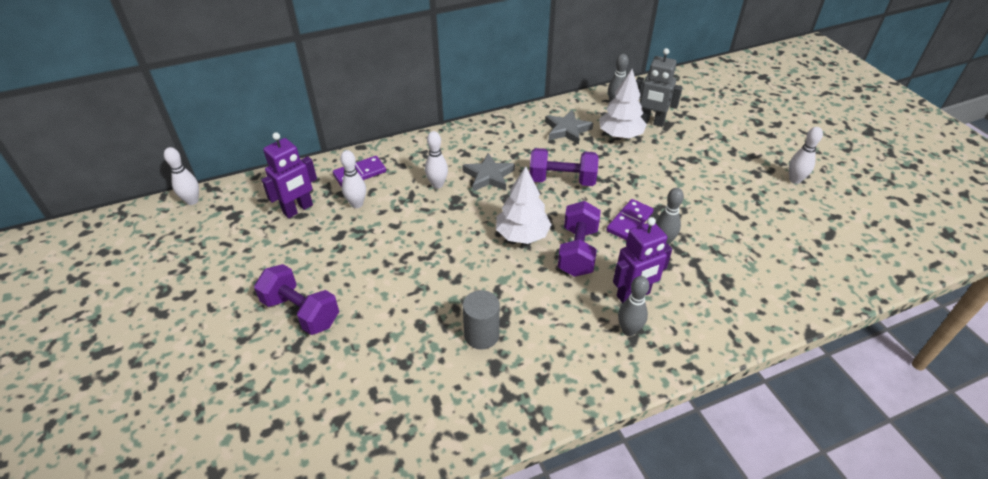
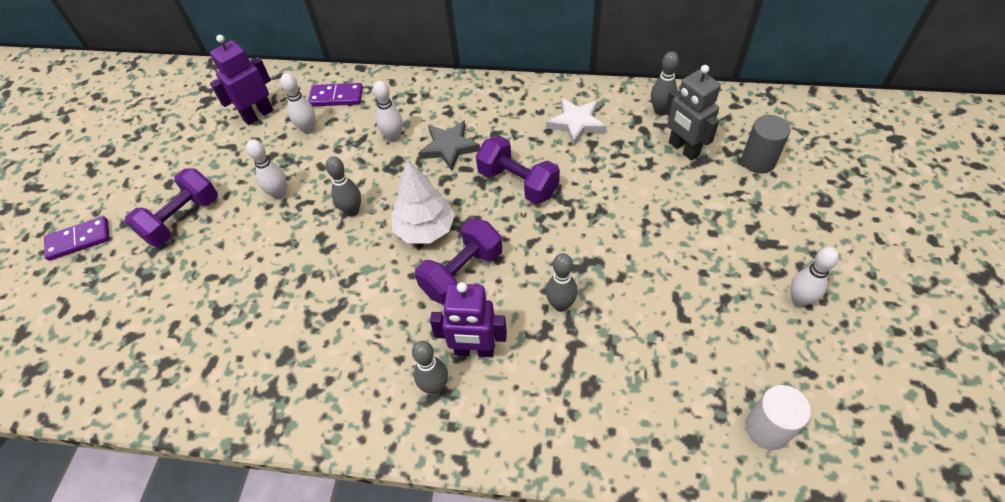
camera: 35 degrees right, 10 degrees up
(192, 201) = (188, 72): white bowling pin -> white bowling pin (279, 194)
(298, 209) = (258, 115): purple robot -> purple robot turned 150 degrees clockwise
(301, 312) = (182, 219): purple dumbbell -> purple dumbbell turned 60 degrees clockwise
(452, 246) = (352, 211): none -> grey bowling pin
(481, 335) = (300, 318): grey cylinder -> grey cylinder (758, 161)
(567, 130) = (576, 123): grey star -> white star
(620, 135) = (631, 152): white tree -> none
(629, 222) = (546, 264): purple domino -> purple domino (79, 240)
(844, 255) = (767, 429): none -> white cylinder

